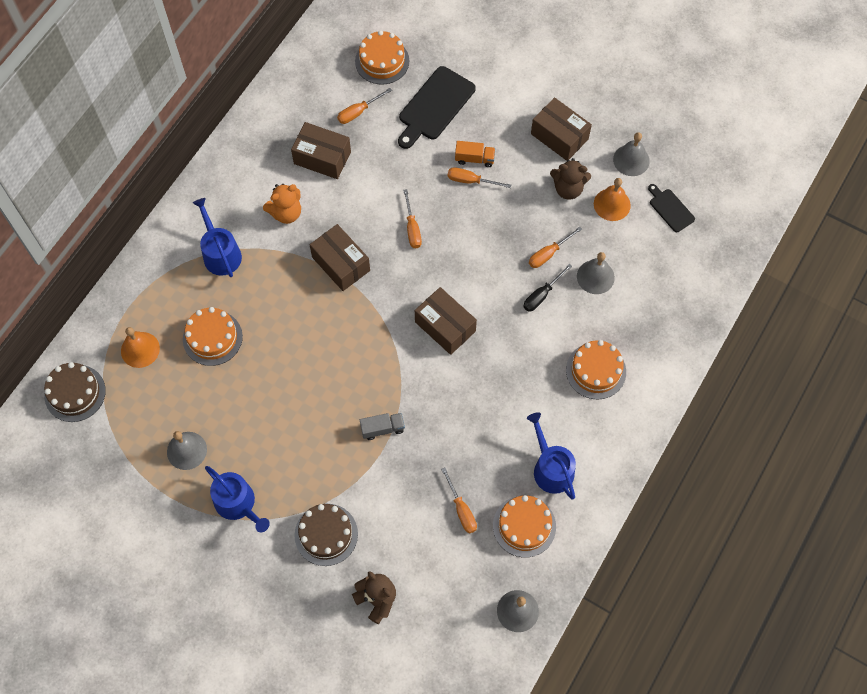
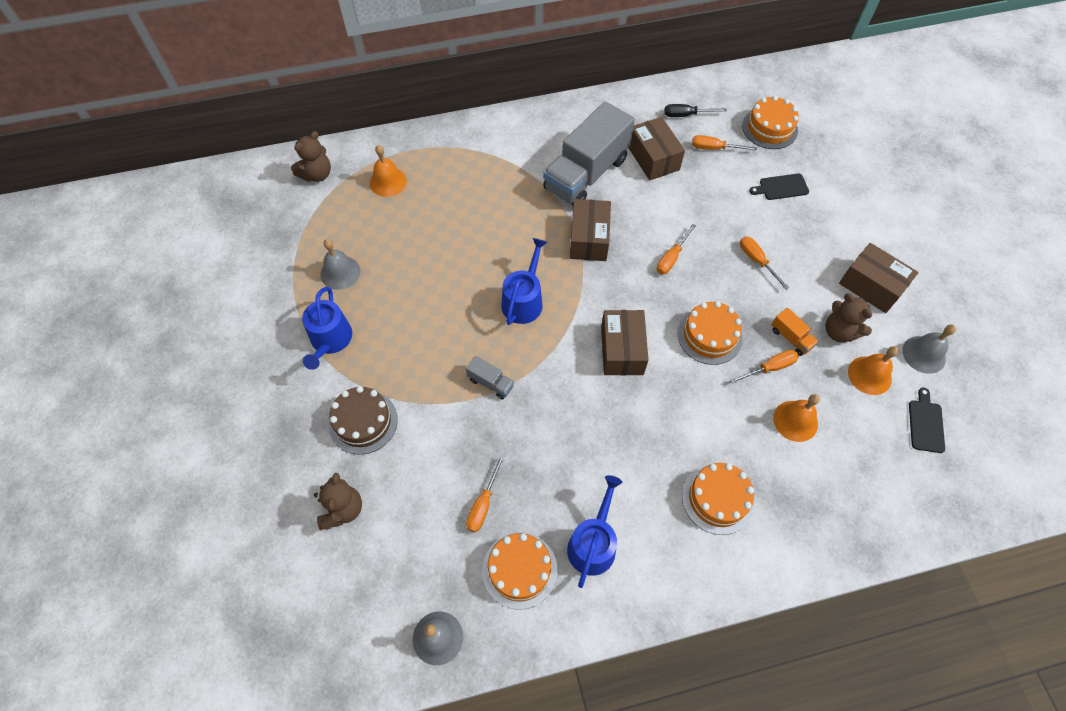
camera: 45 degrees right, 5 degrees down
(75, 393) = (317, 174): brown cake -> brown teddy bear
(212, 338) = (442, 214): orange cake -> orange cake (709, 335)
(220, 253) = (510, 164): blue watering can -> blue watering can (524, 300)
(286, 213) = (586, 174): orange teddy bear -> grey truck
(434, 106) = (781, 187): black cutting board -> black cutting board, size x0.55
(474, 159) = (777, 247): orange truck -> orange truck (791, 338)
(542, 295) = (730, 395): black screwdriver -> black screwdriver (686, 115)
(548, 254) = (770, 368): orange screwdriver -> orange screwdriver turned 150 degrees clockwise
(559, 136) = (871, 286): brown box -> brown box turned 45 degrees counterclockwise
(595, 277) = (795, 421): grey bell -> orange bell

